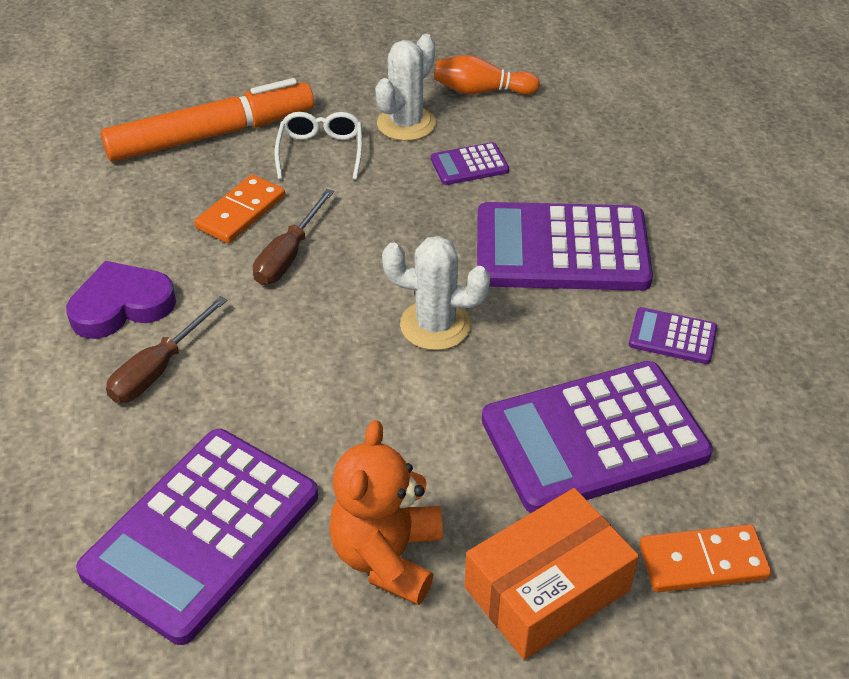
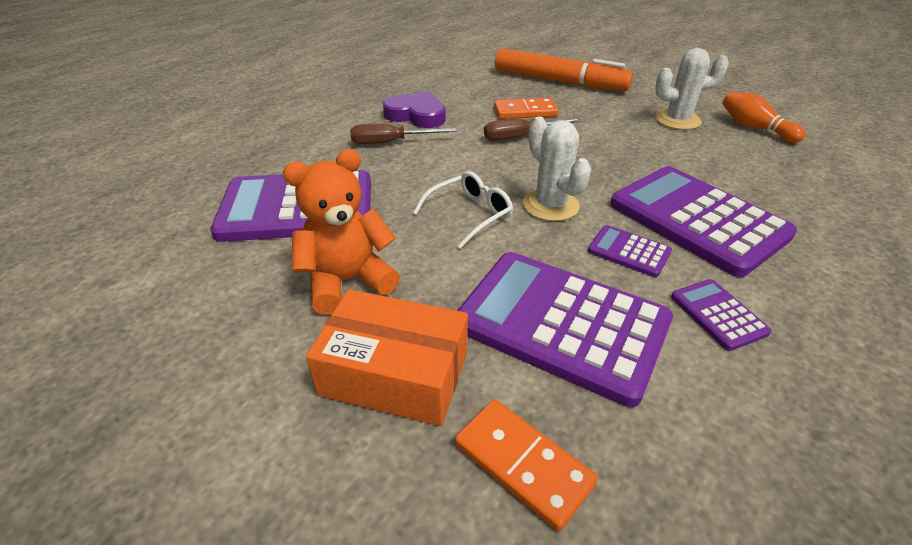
camera: 50 degrees right, 5 degrees down
(321, 152) = (606, 109): white glasses -> white glasses (470, 214)
(469, 165) = (692, 153): purple calculator -> purple calculator (629, 251)

